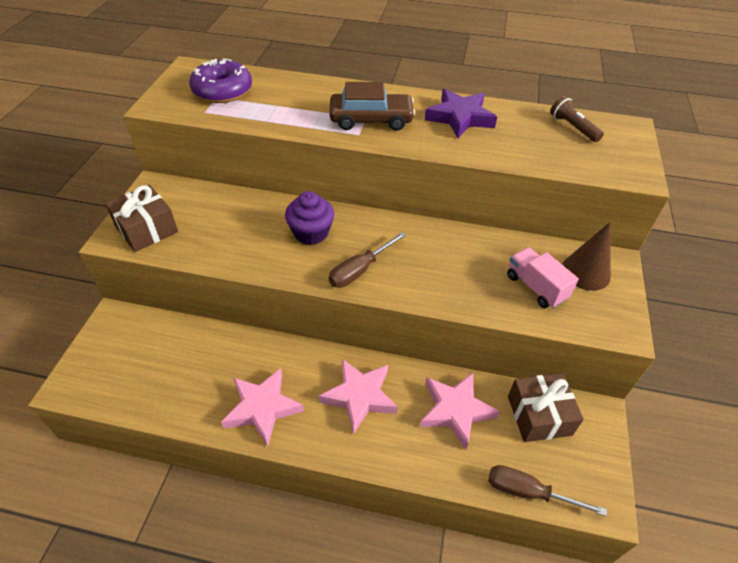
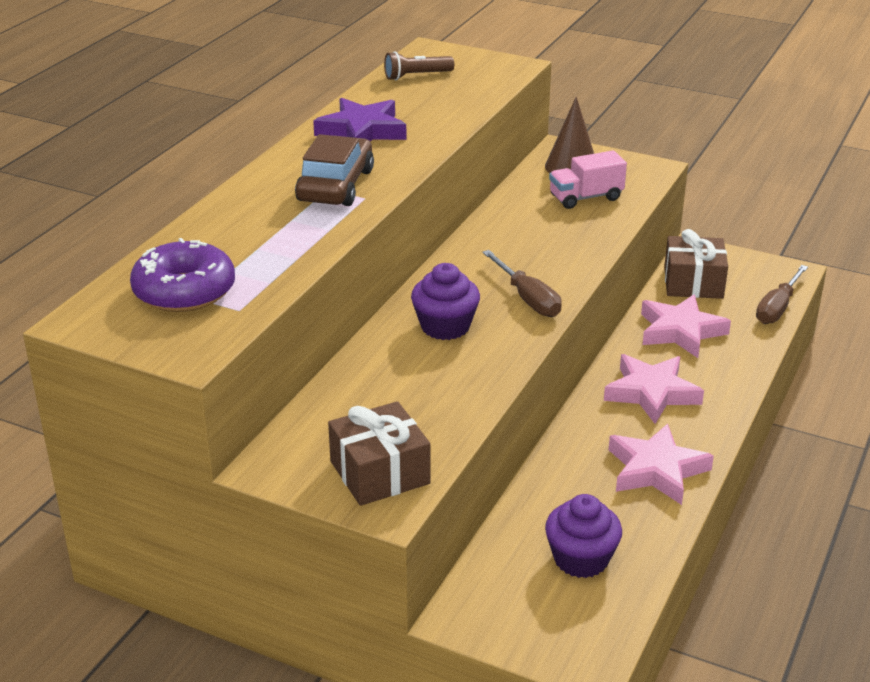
camera: 75 degrees left, 15 degrees down
(163, 371) = (581, 559): none -> purple cupcake

